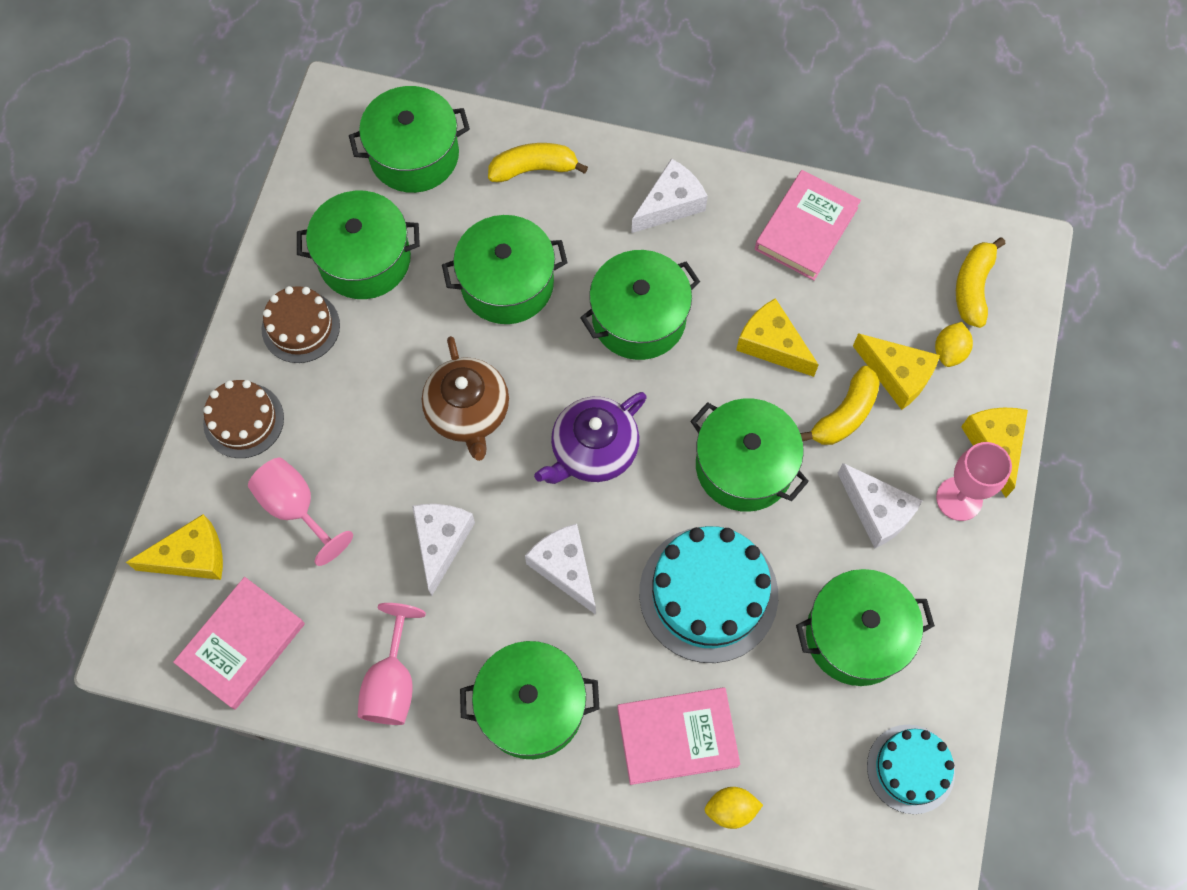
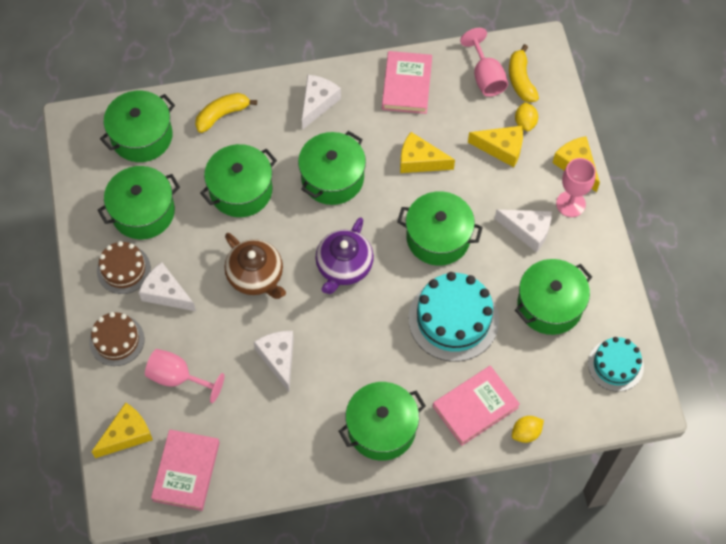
camera: 25 degrees left, 5 degrees down
(392, 682) = (291, 452): pink goblet -> pink goblet (485, 77)
(565, 568) = (361, 341): white cheese -> white cheese (166, 293)
(845, 414) = (482, 183): yellow banana -> none

